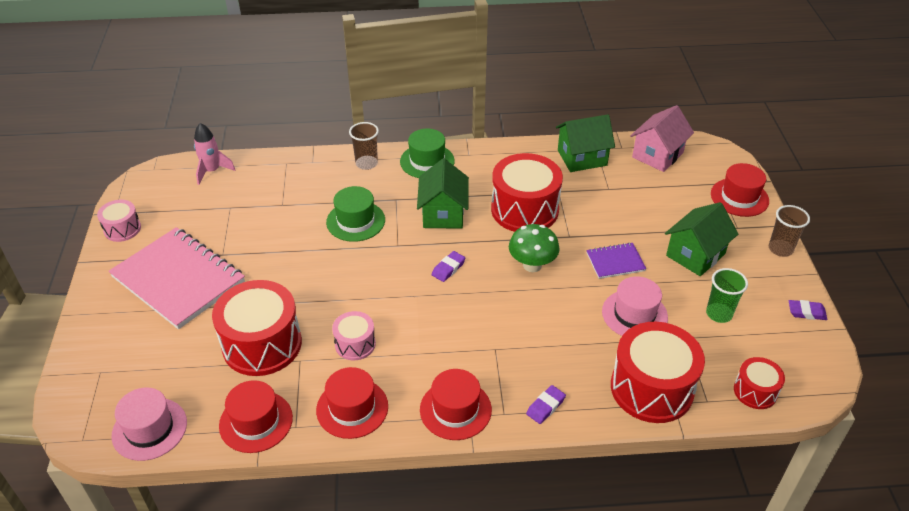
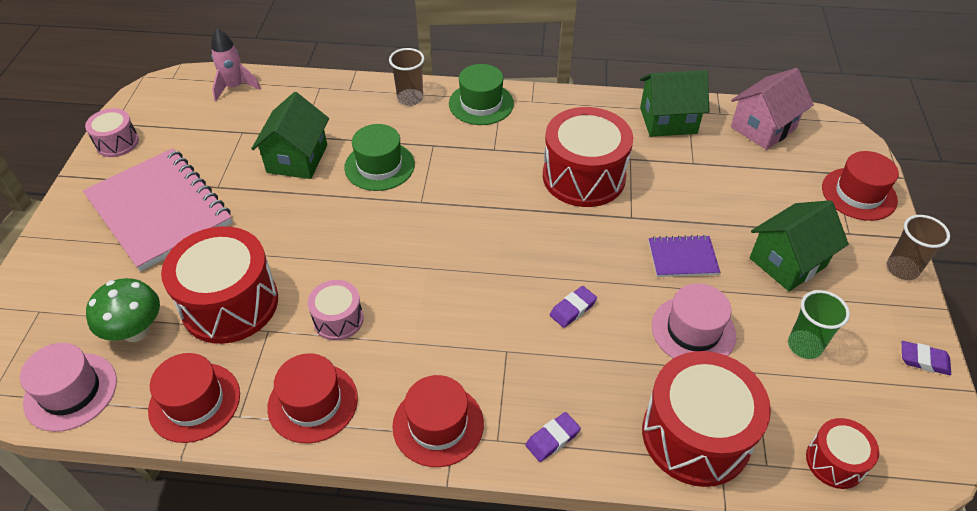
camera: 10 degrees right, 5 degrees up
(443, 214) = (484, 170): green house -> green house (297, 159)
(448, 268) = (474, 239): purple eraser -> purple eraser (573, 309)
(532, 265) = (577, 248): green mushroom -> green mushroom (136, 331)

